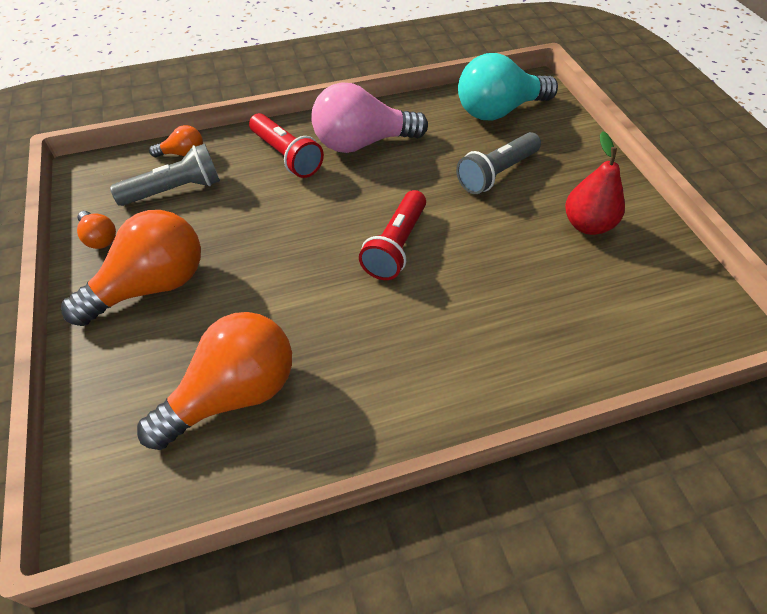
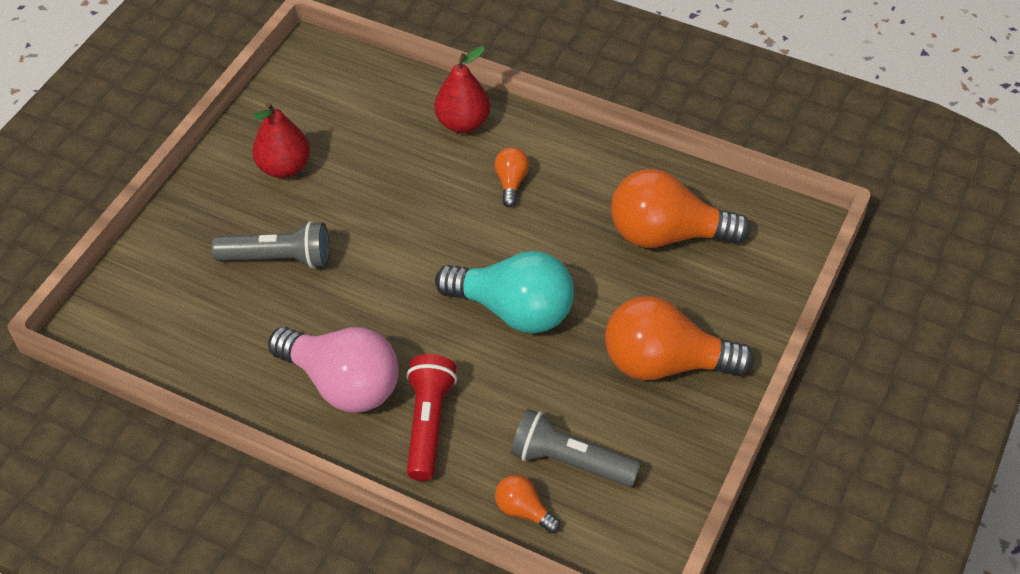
camera: 135 degrees left, 0 degrees up
(99, 238) = (678, 451): orange light bulb -> orange light bulb (511, 182)
(396, 246) = (443, 257): red flashlight -> none
(498, 111) = (171, 321): turquoise light bulb -> turquoise light bulb (514, 310)
(526, 362) = (463, 123): none -> red pear

